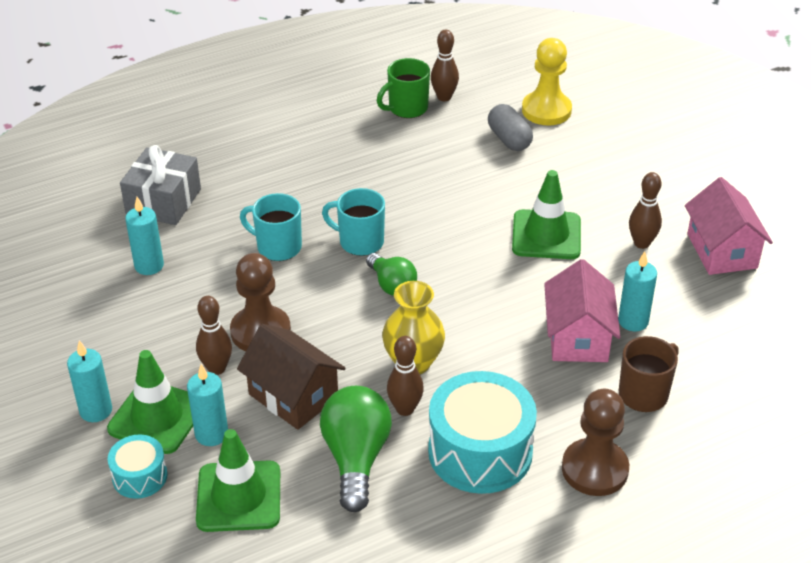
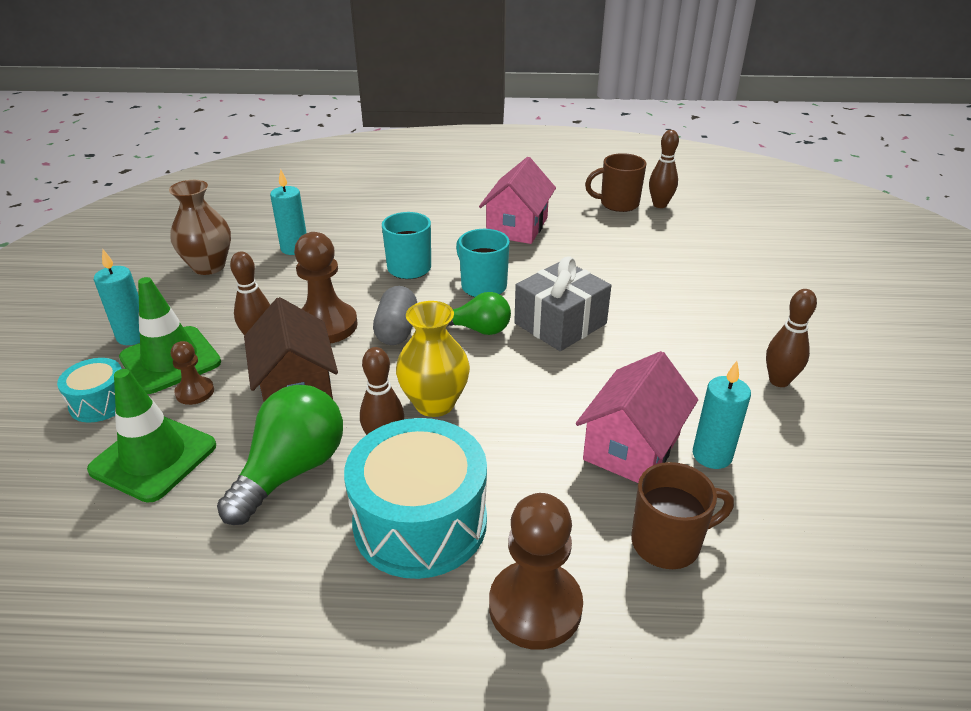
camera: 30 degrees right, 5 degrees down
(85, 316) = (209, 266): none -> brown vase
(163, 201) = (354, 210): grey gift -> grey gift (560, 323)
(211, 434) = (195, 392): turquoise candle -> brown pawn
(392, 285) = (478, 329): green light bulb -> green light bulb turned 75 degrees counterclockwise
(407, 108) = (618, 204): green mug -> brown mug
(509, 139) = (697, 251): grey capsule -> grey capsule (397, 330)
(546, 110) = (754, 239): yellow pawn -> none
(546, 235) = (673, 338): green traffic cone -> none
(721, 251) = (879, 422): pink house -> pink house (517, 227)

